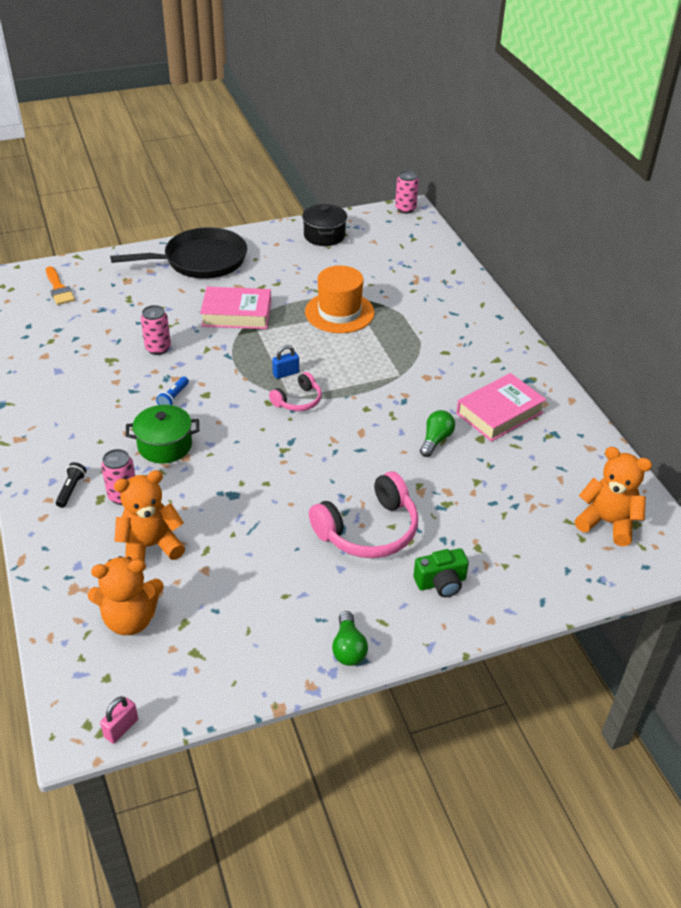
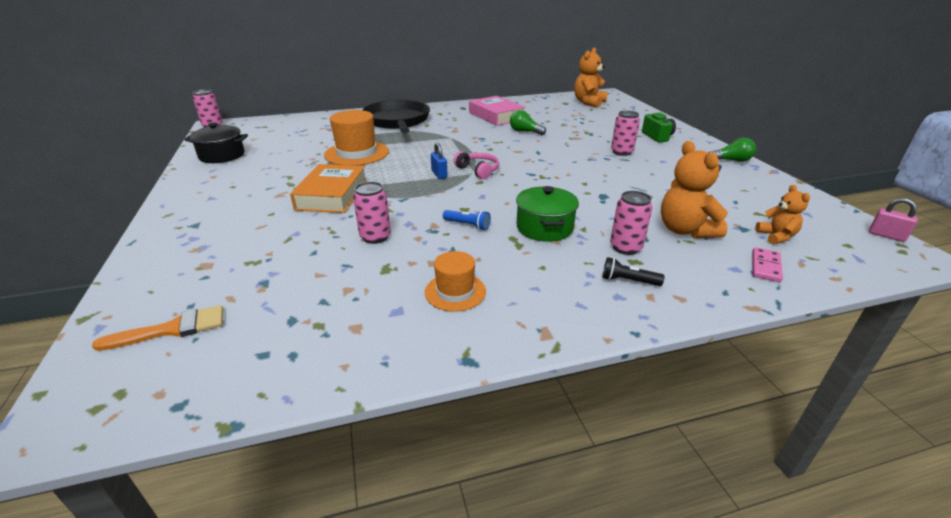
camera: 85 degrees left, 10 degrees down
(74, 395) = (455, 292): none -> orange hat
(77, 589) = (765, 266): none -> pink domino
(130, 619) = (776, 236): orange teddy bear -> orange teddy bear, size x0.58
(200, 260) = (205, 215): black pan -> black pan (397, 121)
(236, 314) = (332, 195): pink book -> orange book
(368, 530) = (621, 152): pink headphones -> pink can

